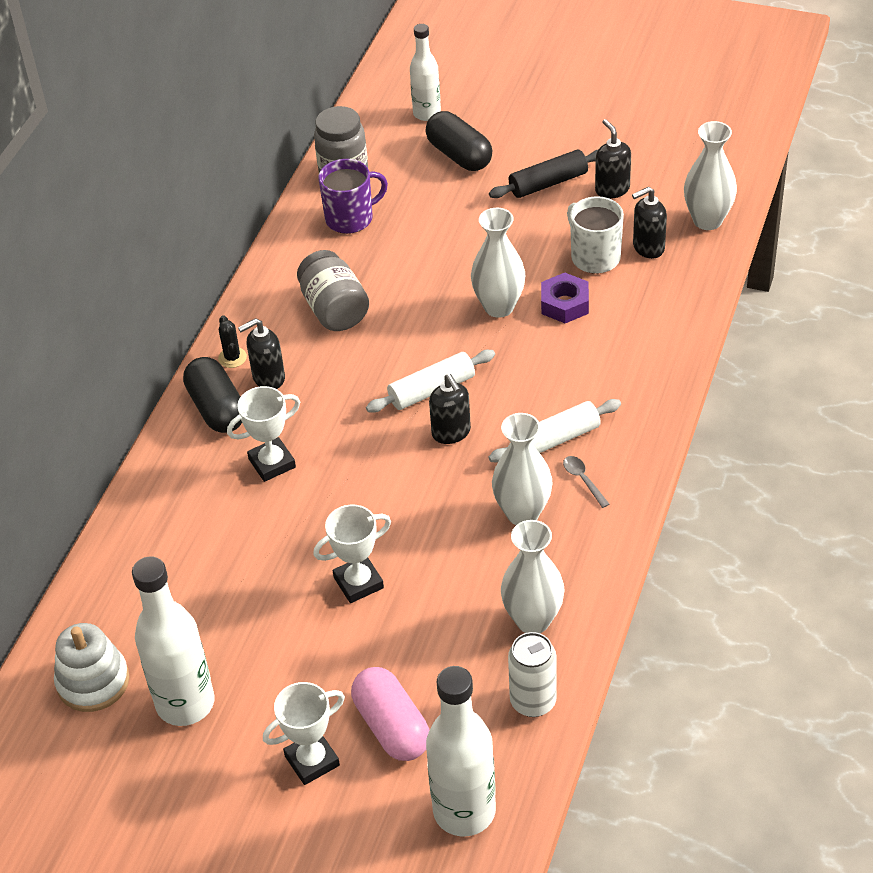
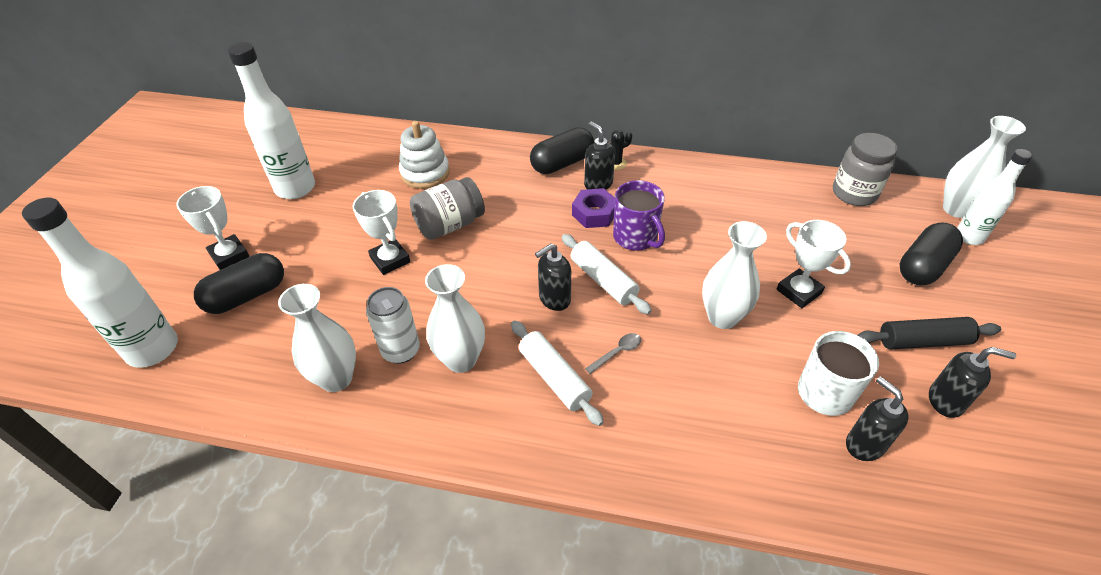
camera: 80 degrees right, 0 degrees up
(93, 681) = (322, 147): white stacking toy -> white stacking toy (425, 173)
(272, 463) = (510, 198): white trophy -> white trophy (798, 291)
(334, 310) = (683, 209): grey jar -> grey jar (450, 225)
(351, 218) = (797, 205): purple mug -> purple mug (636, 237)
(391, 726) = (247, 296): pink capsule -> black capsule
(533, 701) = (247, 386): white can -> white can (401, 350)
(548, 183) = (923, 341): black rolling pin -> black rolling pin turned 60 degrees counterclockwise
(564, 304) = (744, 370): purple nut -> purple nut (594, 213)
(583, 480) = (503, 405): grey spoon -> grey spoon (617, 352)
(612, 189) = (945, 401): black soap dispenser -> black soap dispenser turned 45 degrees clockwise
(707, 220) = (945, 510): white vase -> white vase (956, 209)

